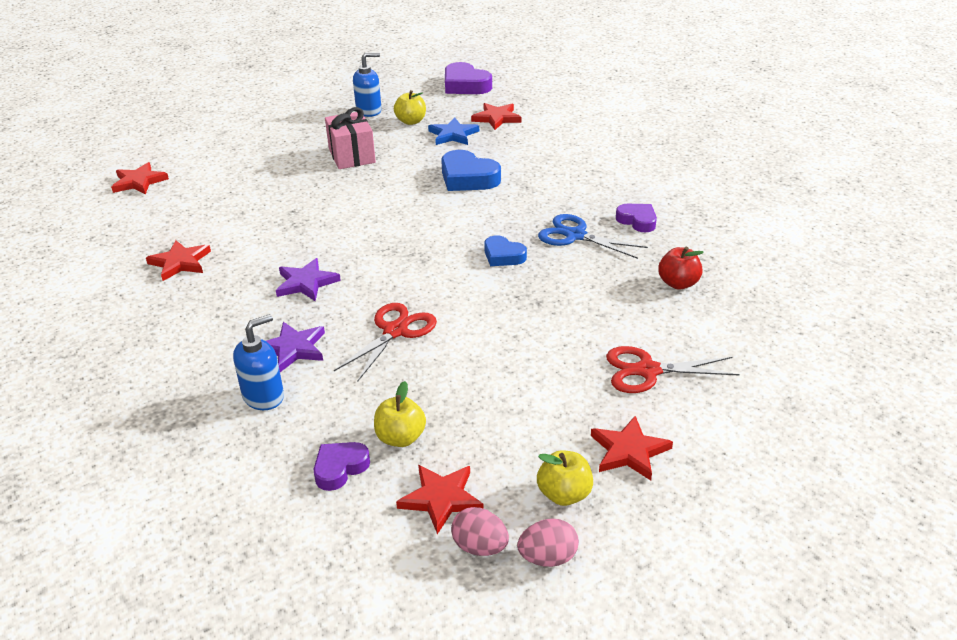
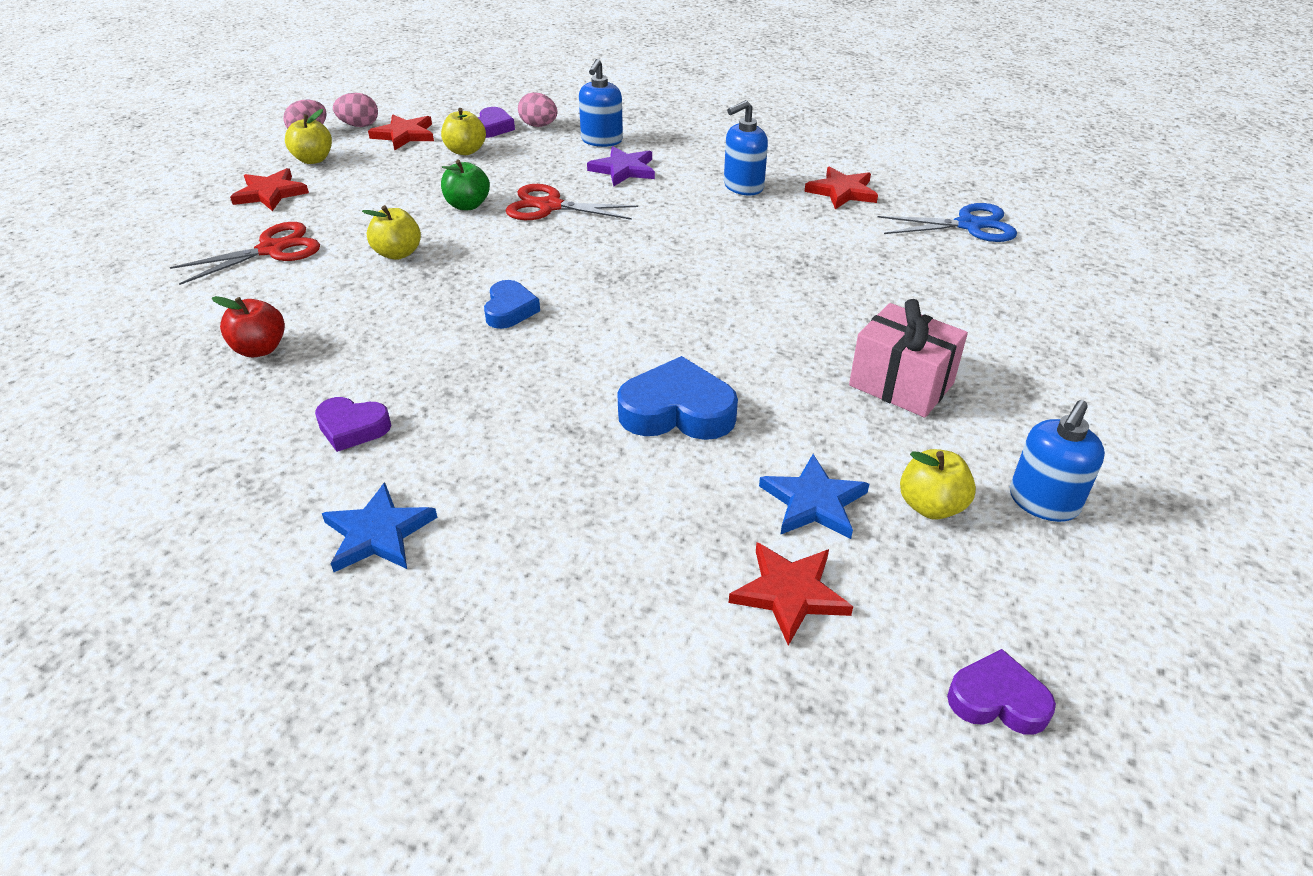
camera: 145 degrees right, 5 degrees up
(139, 182) = (1070, 246): red star -> none
(234, 293) = (743, 187): none -> blue soap dispenser
(292, 450) = (539, 126): none -> pink egg
(306, 283) = (692, 214): purple star -> none
(395, 331) = (550, 206): red scissors -> red scissors turned 105 degrees clockwise
(458, 359) = (467, 205): none -> green apple
(465, 85) = (997, 700): purple heart -> purple heart, size x0.62
(503, 256) = (510, 310): blue heart -> blue heart turned 90 degrees clockwise
(547, 328) = (398, 253): none -> yellow apple
(575, 235) = (434, 369): blue scissors -> blue scissors (968, 225)
(644, 177) = (378, 533): none -> blue star

